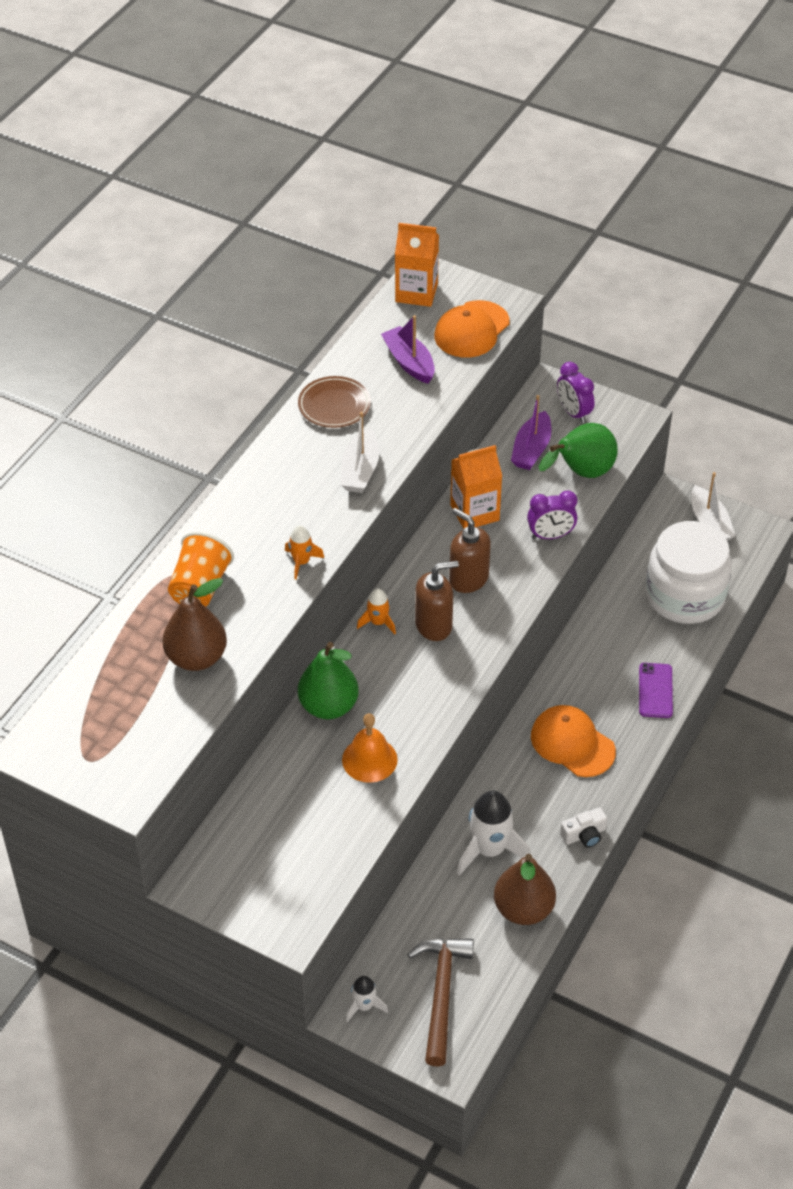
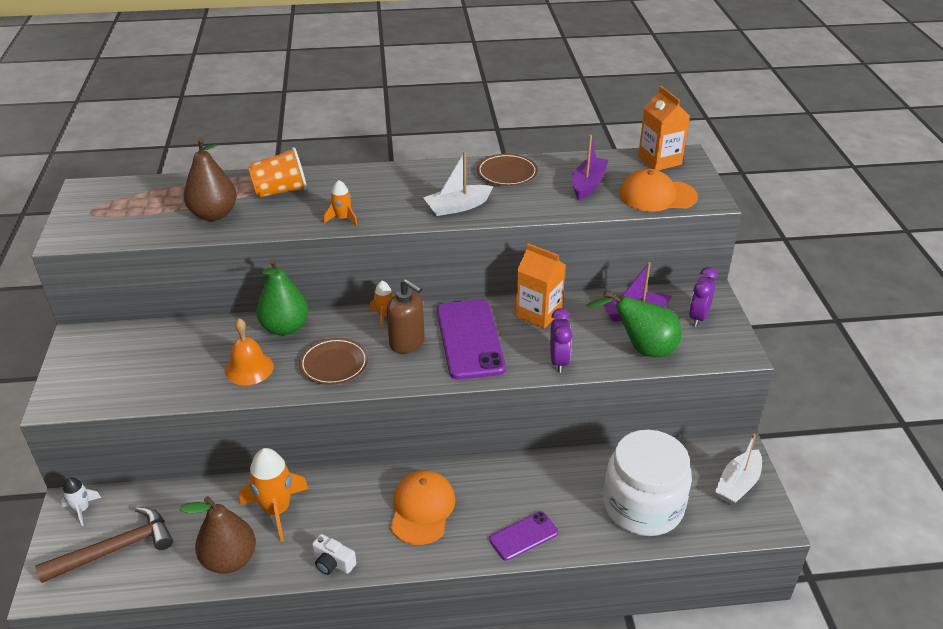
camera: 55 degrees right, 10 degrees down
(419, 693) = (334, 364): none -> brown plate
(468, 579) = (470, 339): brown soap dispenser -> purple phone
(489, 850) = (276, 510): white rocket -> orange rocket
(550, 536) = (559, 361): purple clock -> purple clock turned 135 degrees counterclockwise

